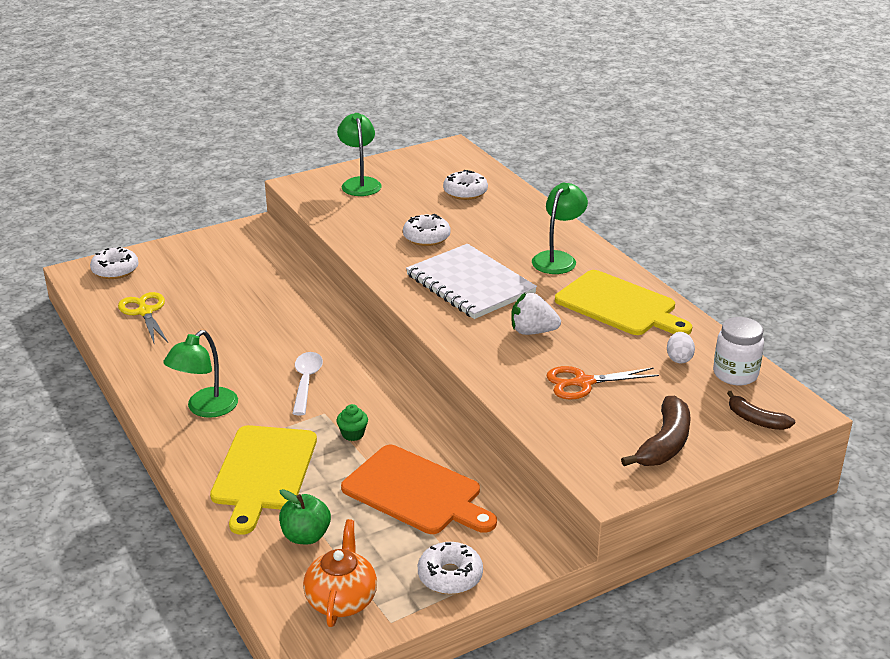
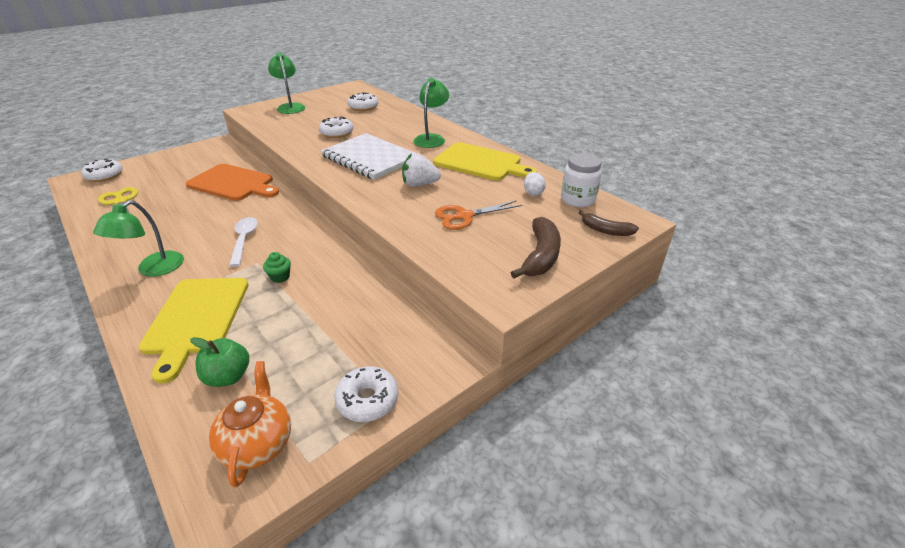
camera: 10 degrees left, 5 degrees up
(416, 492) = (334, 320): orange cutting board -> orange cutting board (233, 183)

